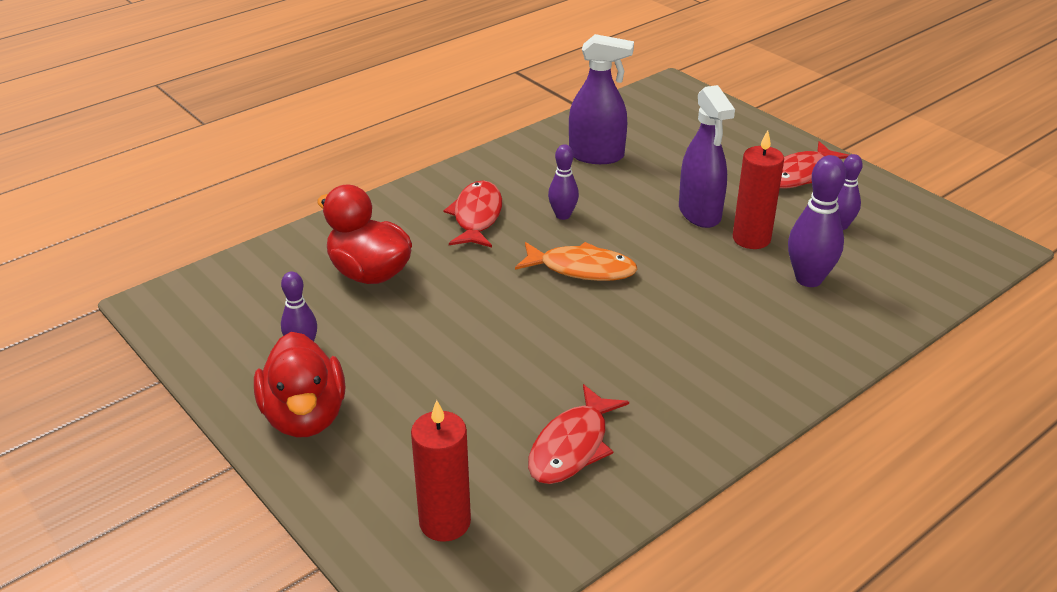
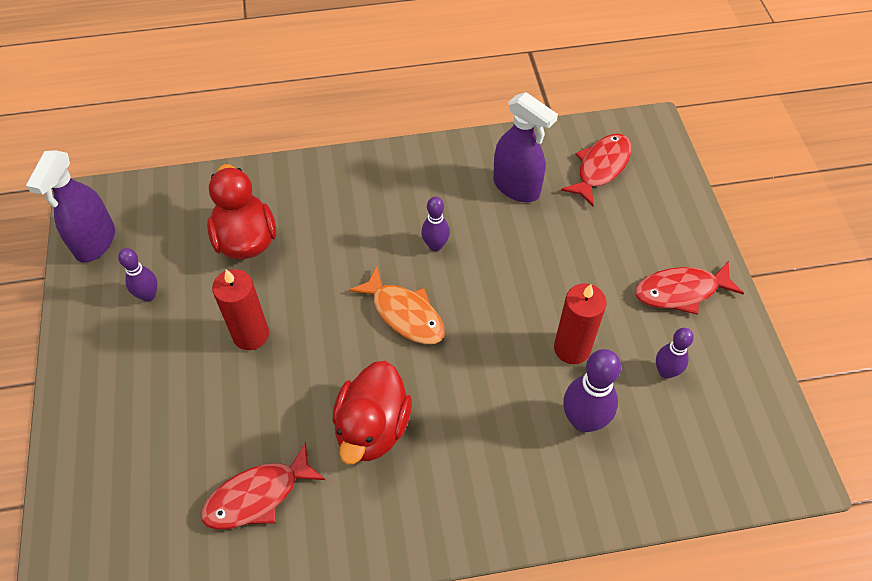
camera: 30 degrees right, 20 degrees up
(305, 416) = (105, 363): red duck -> red duck (372, 428)
(445, 522) = (122, 516): red candle -> red candle (251, 335)
(477, 217) = (367, 215): red fish -> red fish (601, 168)
(699, 213) = (551, 297): purple spray bottle -> purple spray bottle (95, 242)

